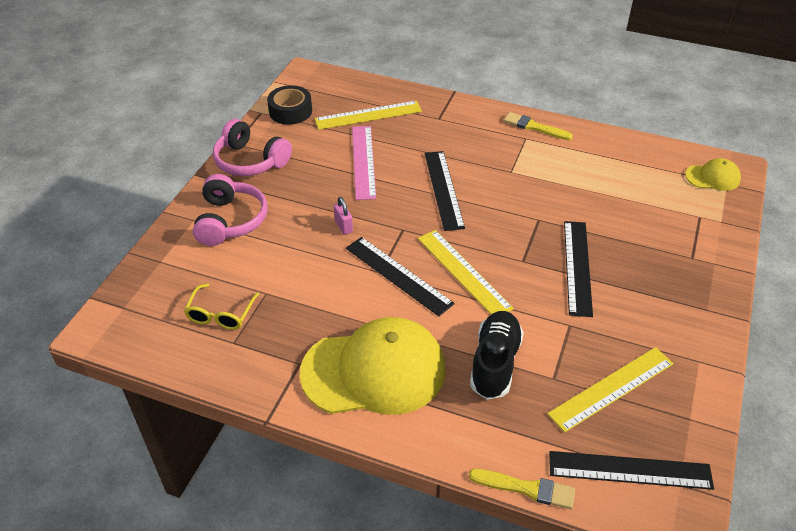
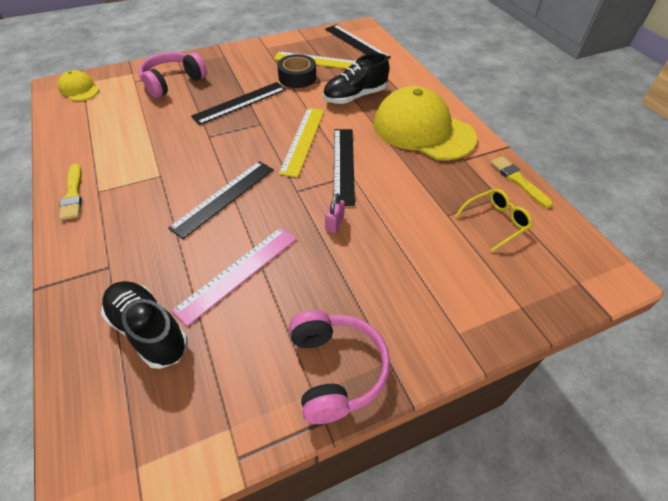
camera: 135 degrees left, 5 degrees up
(230, 221) = (423, 303): pink headphones -> pink headphones (173, 82)
(290, 111) = (206, 422): black tape -> black tape (297, 77)
(368, 115) = (149, 331): yellow ruler -> black shoe
(526, 488) = (406, 60): yellow brush -> yellow brush (518, 180)

